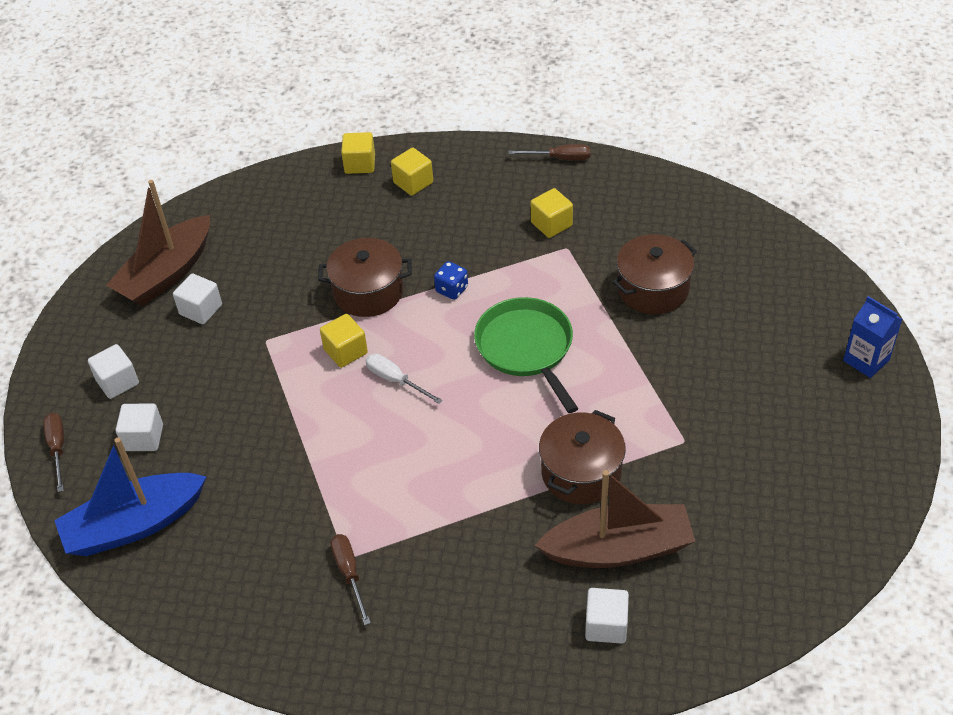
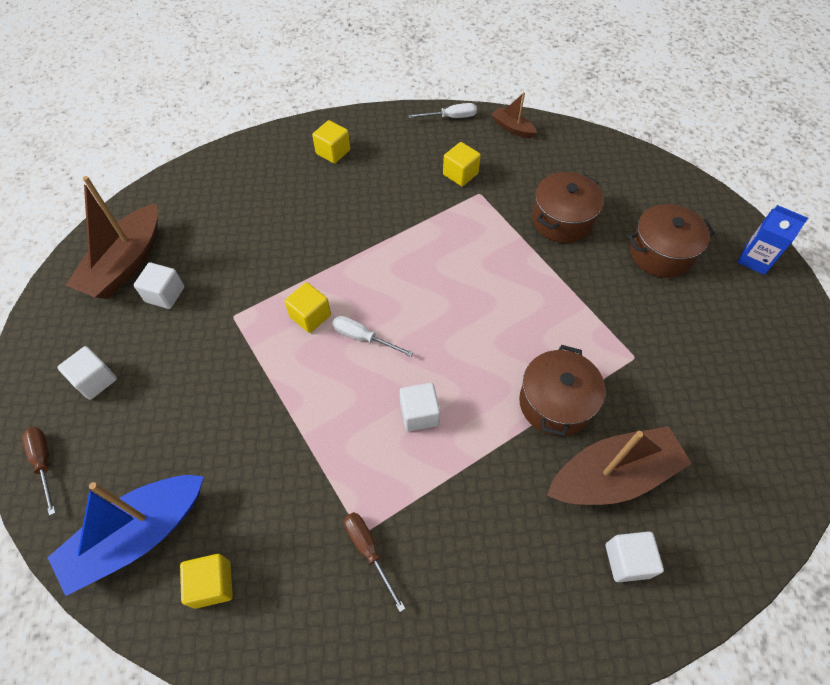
camera: 15 degrees left, 10 degrees up
(143, 438) = (131, 436): white cube -> white cube (419, 414)
(360, 164) = (282, 141): yellow cube -> yellow cube (212, 584)
(368, 292) = (317, 256): brown pot -> brown pot (660, 253)
(452, 289) = (391, 244): blue dice -> none
(526, 348) = (471, 289): green pan -> none
(560, 158) = (450, 117): brown screwdriver -> white screwdriver
(629, 179) = (512, 128): none -> brown boat

